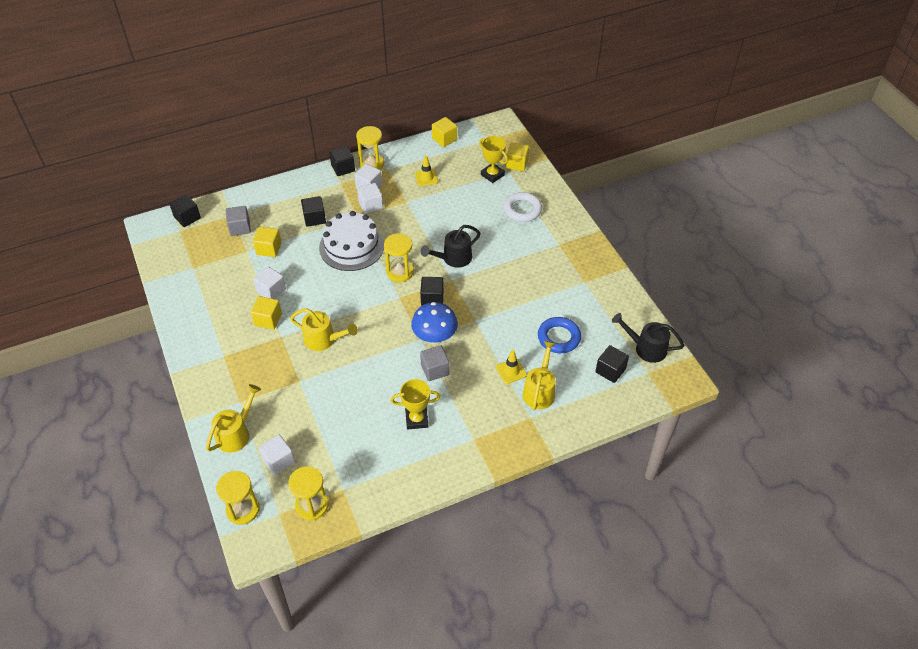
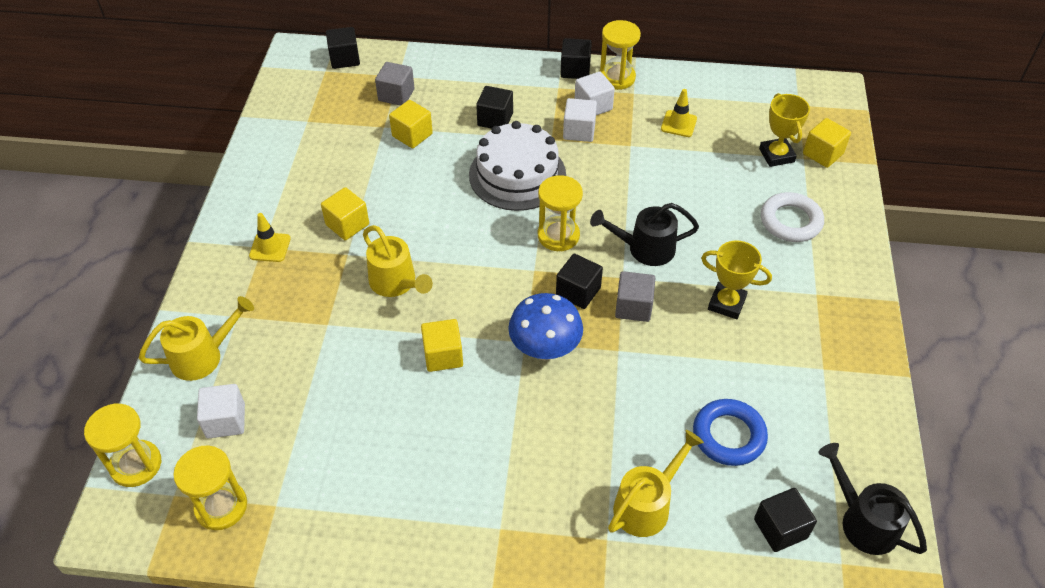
camera: 30 degrees right, 0 degrees up
(271, 291) = (377, 189): white cube -> none
(416, 419) = (441, 456): yellow trophy -> yellow trophy (726, 303)
(435, 370) = (514, 396): grey cube -> grey cube (633, 307)
(444, 139) = (737, 82): yellow cube -> yellow cube (443, 355)
(511, 371) = (623, 452): yellow traffic cone -> yellow traffic cone (270, 247)

